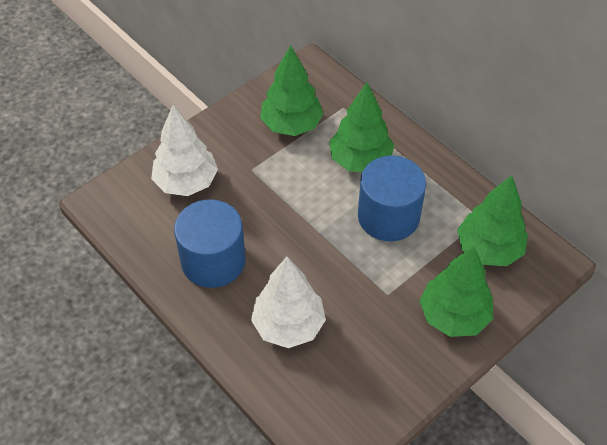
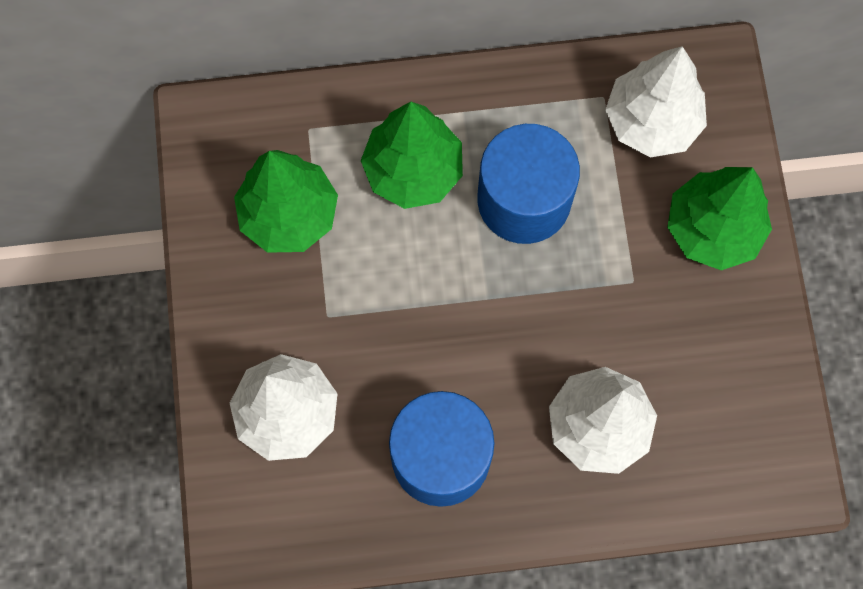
camera: 55 degrees left, 20 degrees up
(489, 249) = (651, 121): green tree -> white tree

